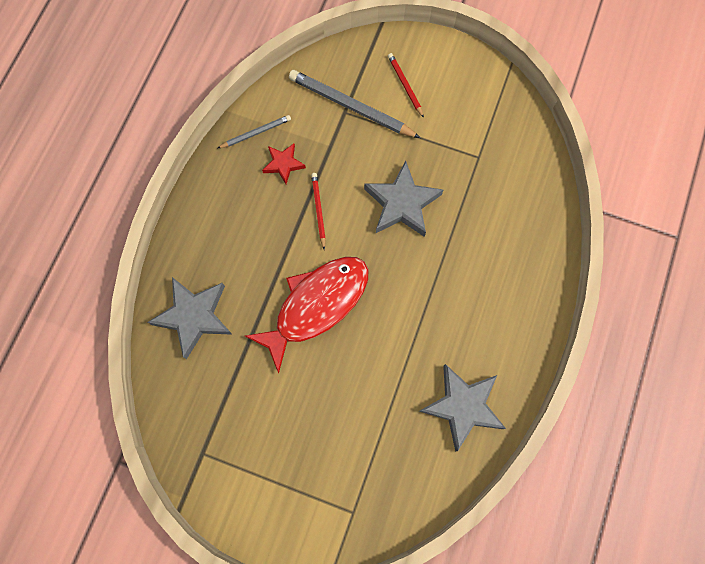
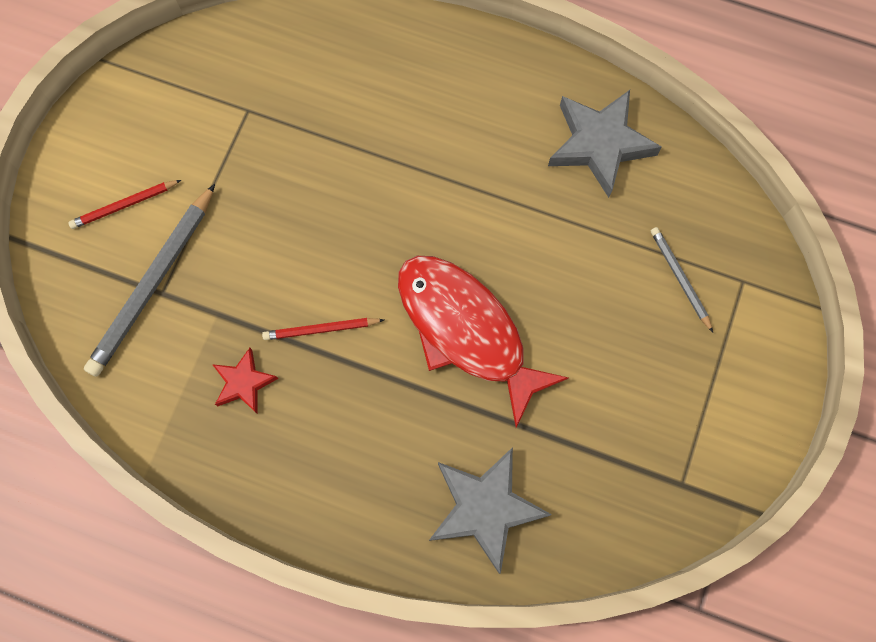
camera: 90 degrees left, 0 degrees up
(256, 133) = (188, 427): grey pencil -> grey pencil (680, 278)
(402, 203) = (315, 213): grey star -> none

